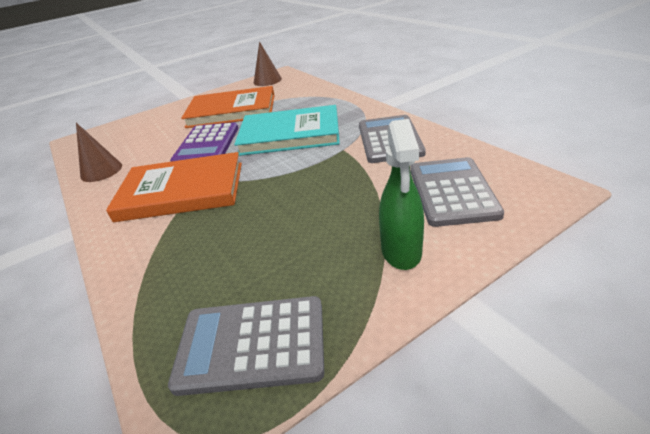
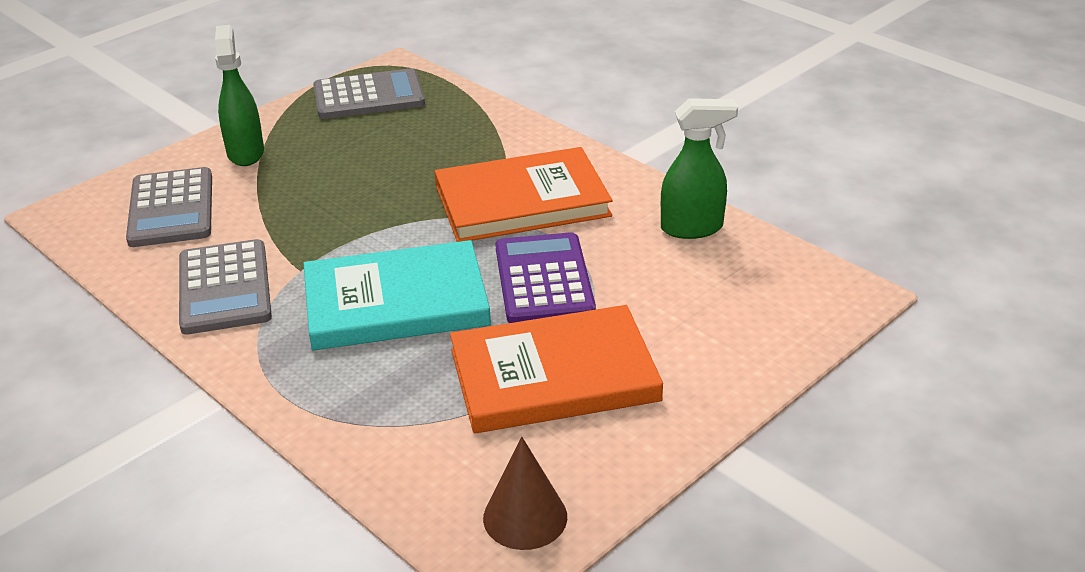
camera: 165 degrees right, 0 degrees up
(101, 171) = (692, 228): brown cone -> green spray bottle

